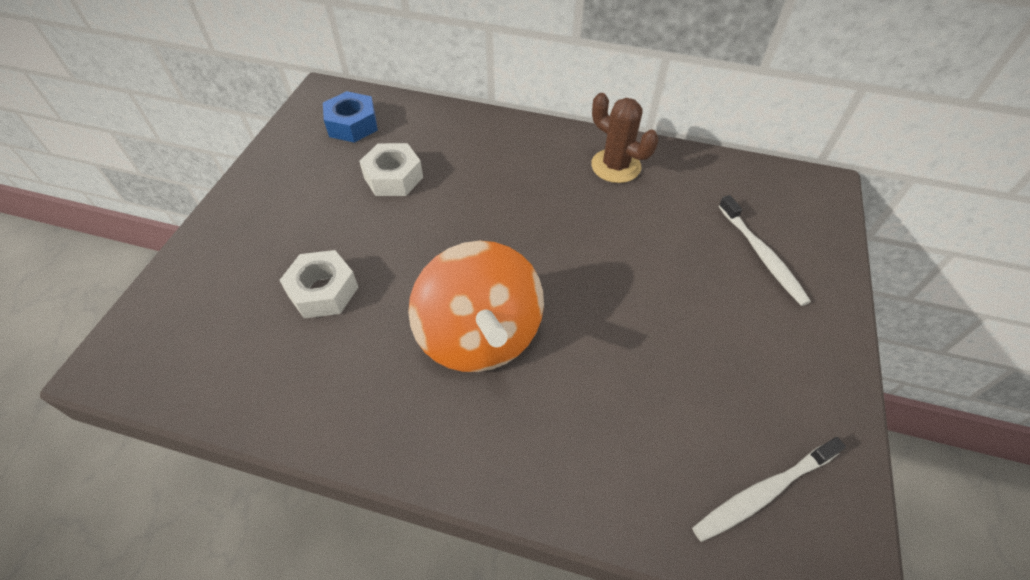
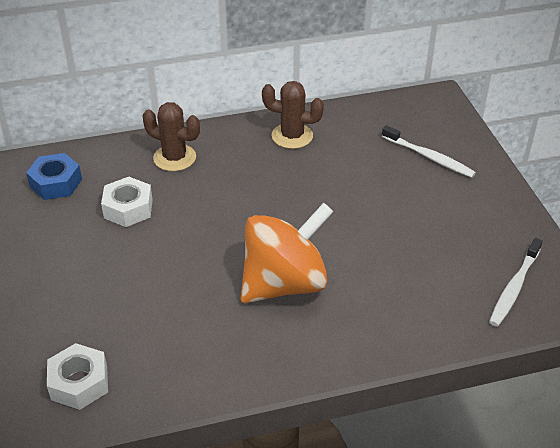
camera: 30 degrees left, 10 degrees down
(323, 291) = (145, 306): white nut -> white nut (79, 383)
(478, 142) = (174, 158): none -> brown cactus
(479, 336) = (284, 283): orange spinning top -> orange spinning top turned 75 degrees counterclockwise

